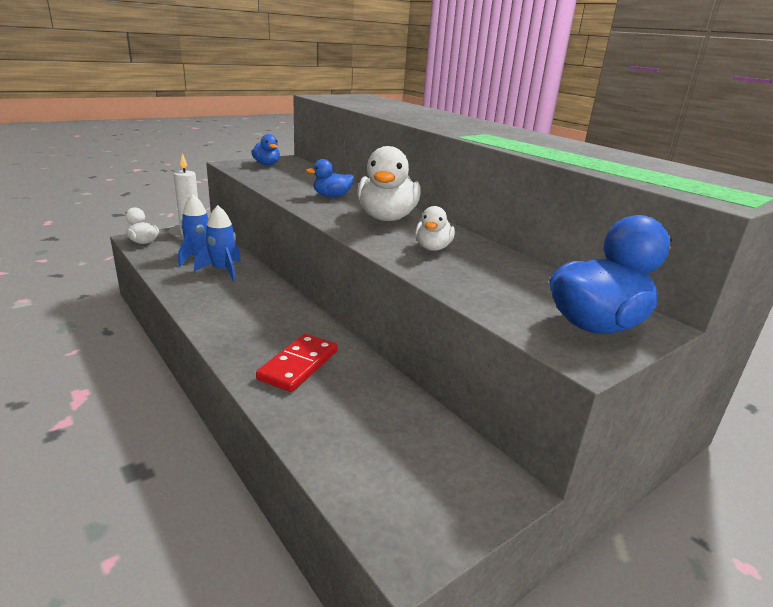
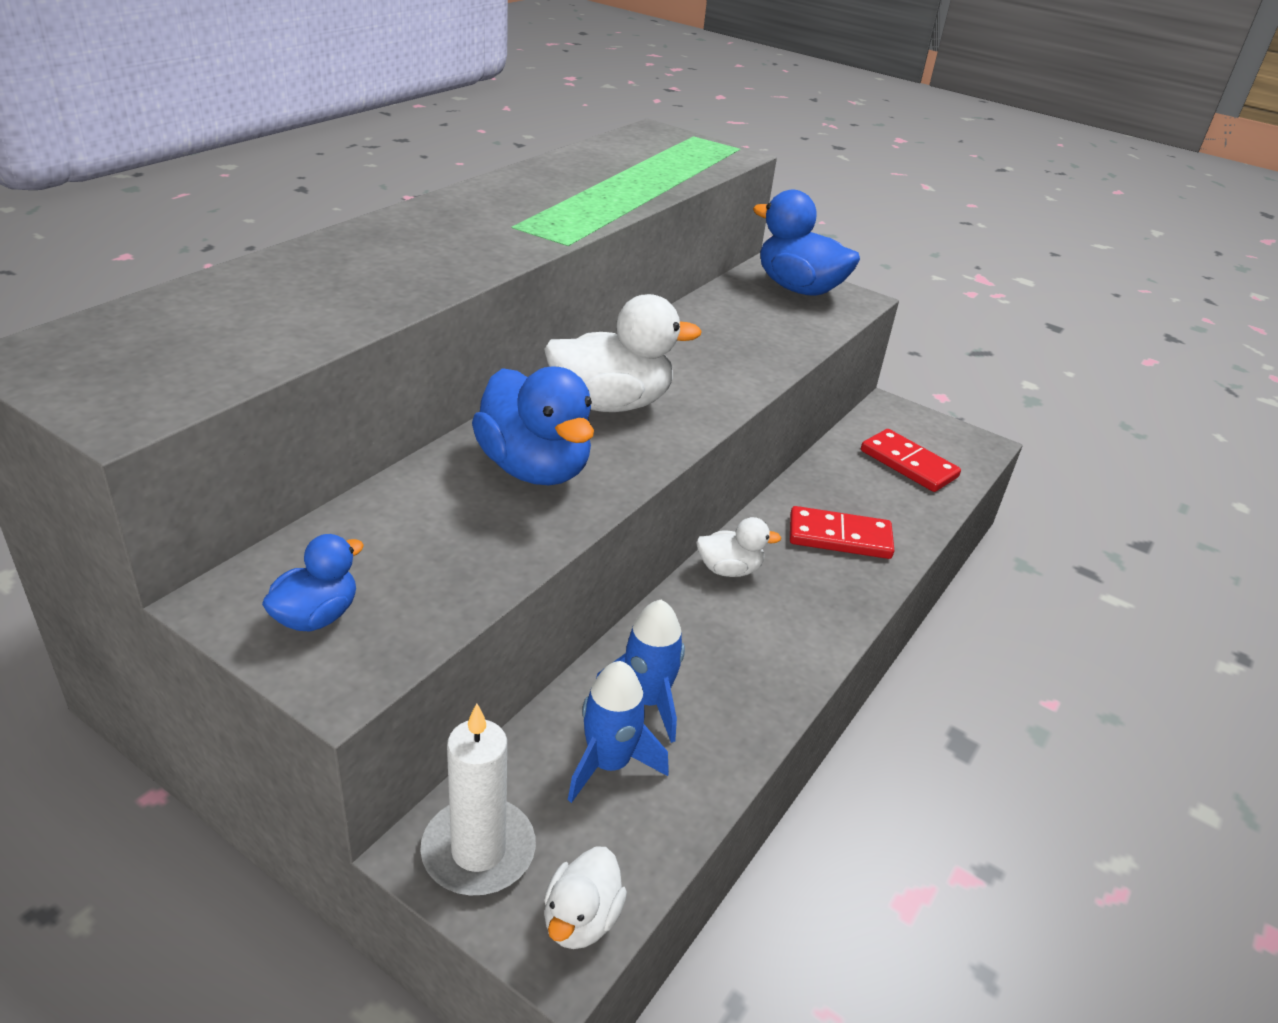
camera: 110 degrees left, 10 degrees up
(332, 196) = (535, 468): blue duck -> blue duck, size x1.82
(383, 451) = (908, 464): none -> red domino
(433, 248) = (698, 363): white duck -> white duck (729, 569)

